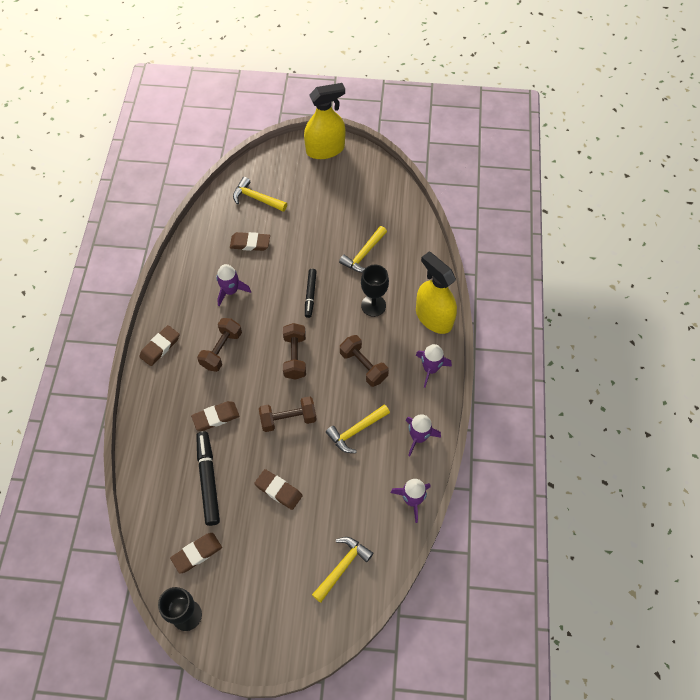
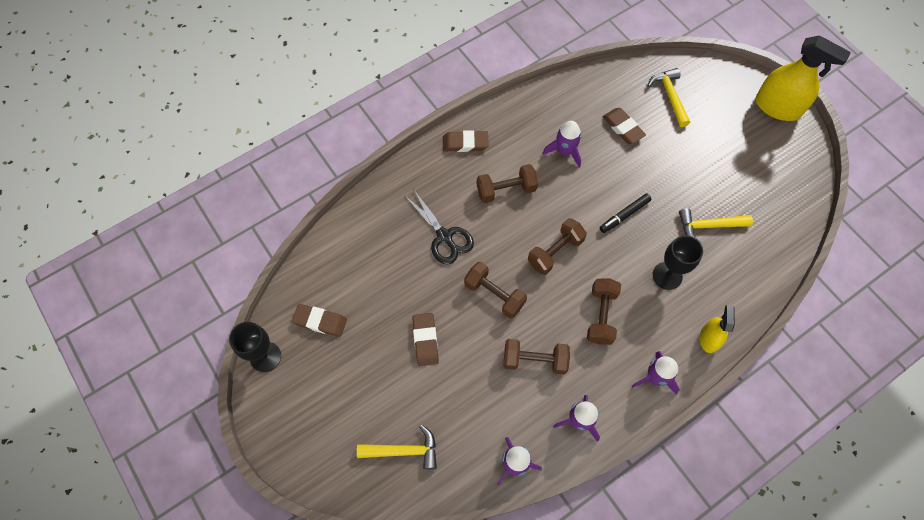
camera: 50 degrees right, 5 degrees up
(208, 480) = (387, 277): black marker -> none
(216, 417) = (444, 237): brown eraser -> black scissors
(356, 431) = (534, 360): yellow hammer -> brown dumbbell
(434, 317) = (709, 338): yellow spray bottle -> yellow spray bottle, size x0.56

